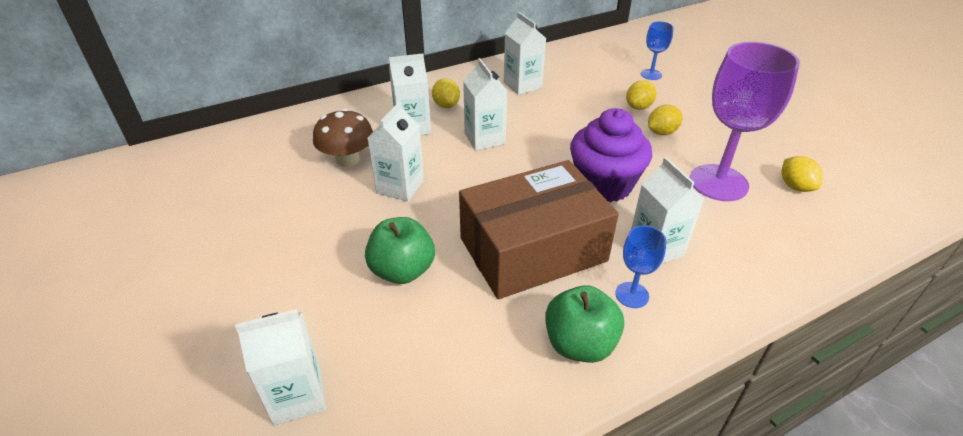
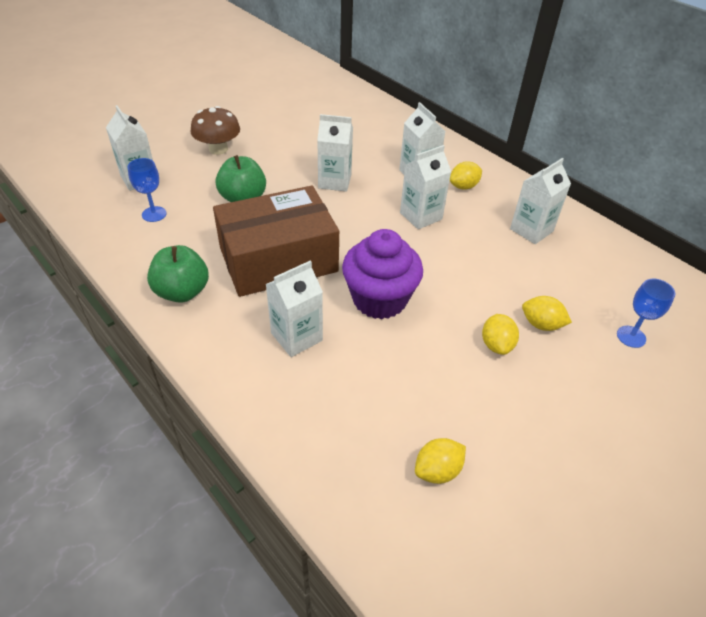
camera: 75 degrees right, 5 degrees up
(347, 159) = (359, 151): brown mushroom -> brown mushroom (218, 149)
(533, 249) = (278, 259): brown box -> brown box turned 75 degrees counterclockwise
(632, 295) = (236, 320): blue goblet -> blue goblet (154, 214)
(661, 132) = (496, 345): yellow lemon -> yellow lemon turned 45 degrees clockwise
(718, 183) = (417, 392): purple goblet -> none

